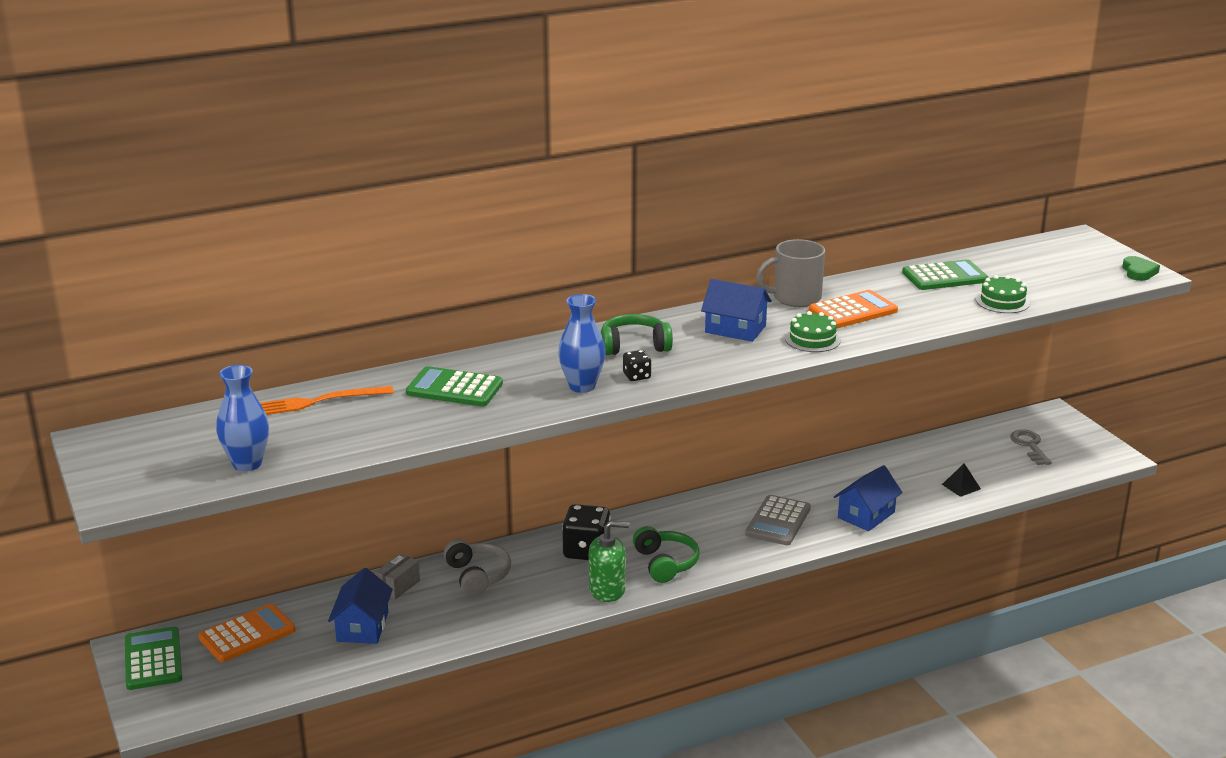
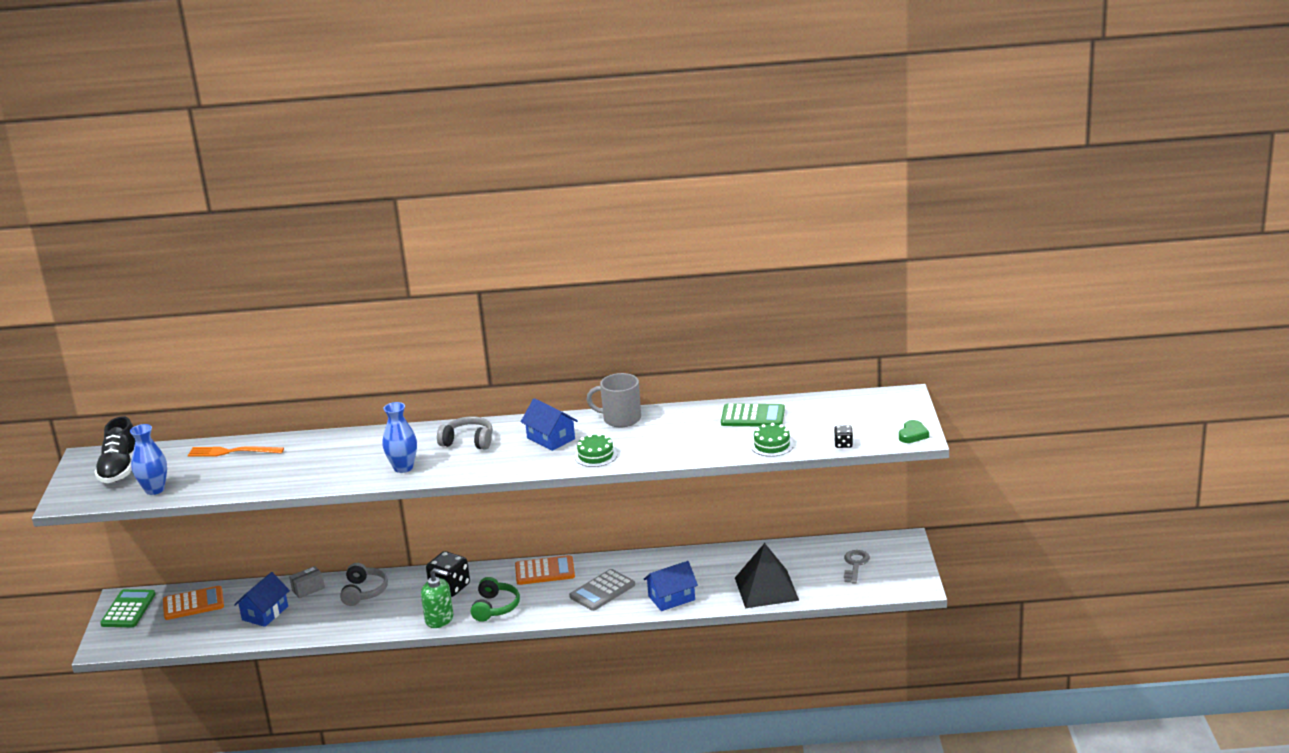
camera: 25 degrees right, 0 degrees up
(165, 446) = (120, 469): none -> black shoe
(454, 388) = (322, 456): green calculator -> none
(634, 346) = (468, 441): green headphones -> grey headphones
(636, 376) = (446, 466): black dice -> black dice (843, 444)
(853, 311) = (650, 436): orange calculator -> orange calculator (545, 571)
(961, 486) = (766, 589): black pyramid -> black pyramid, size x2.40

